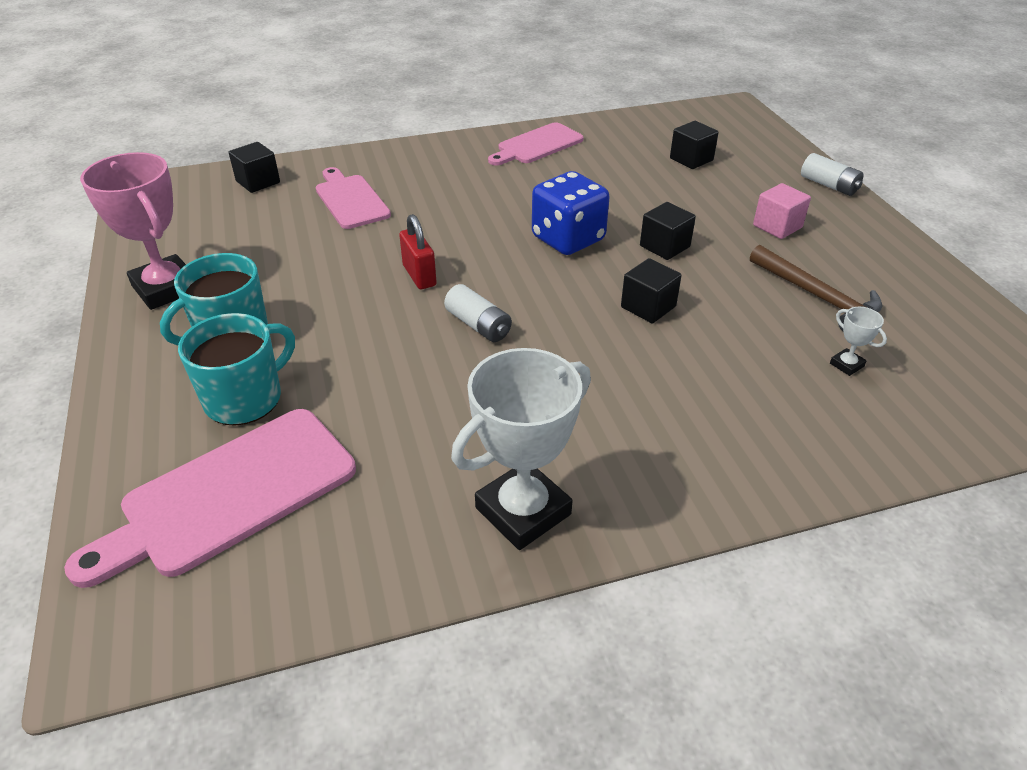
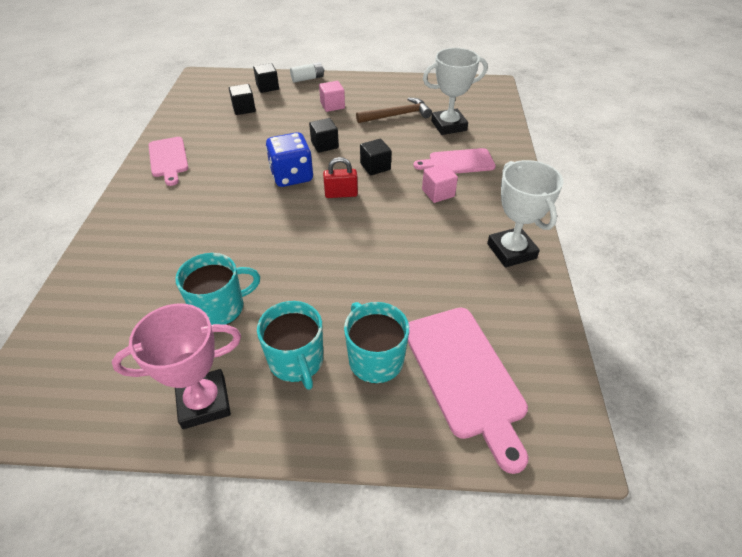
camera: 70 degrees left, 5 degrees up
(258, 182) = (74, 321): black cube -> black cube (267, 87)
(299, 258) = (220, 308): none -> turquoise mug
(350, 200) = (158, 266): pink cutting board -> pink cutting board (458, 162)
(419, 275) = (287, 248): red padlock -> red padlock (341, 194)
(478, 325) = (355, 233): white battery -> none
(627, 390) = (438, 193): none -> pink cube
(846, 365) = (448, 126): white trophy -> white trophy, size x2.38

